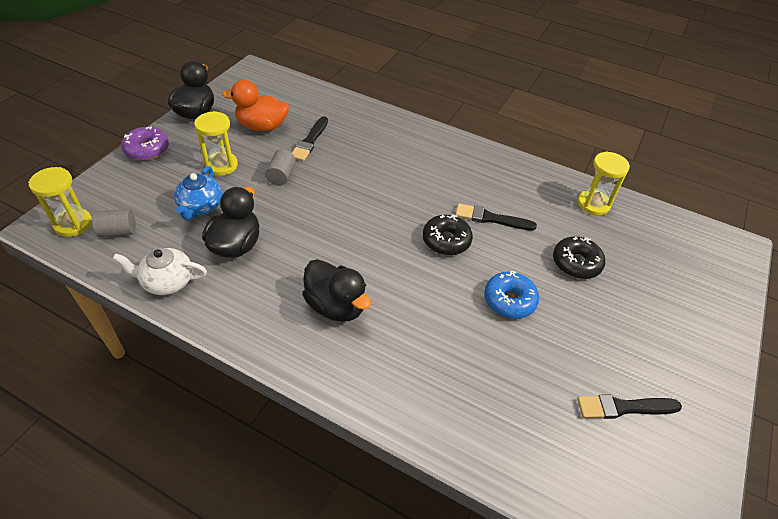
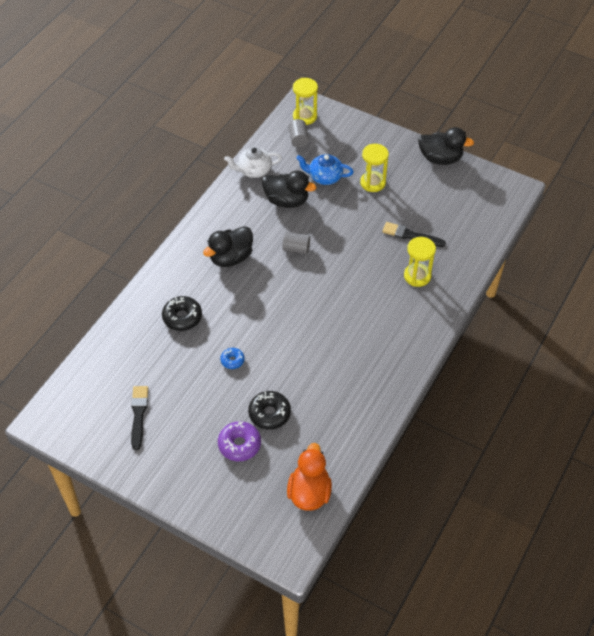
camera: 95 degrees right, 5 degrees up
(147, 149) = (387, 138): purple donut -> purple donut (239, 445)
(167, 282) = (253, 170): white teapot -> white teapot turned 105 degrees counterclockwise
(262, 126) = (427, 202): orange duck -> orange duck (309, 493)
(281, 176) = (363, 220): grey cylinder -> grey cylinder (296, 249)
(446, 240) = (293, 325): black donut -> black donut (182, 317)
(491, 218) = (320, 359): black brush -> none
(509, 300) = (232, 360): blue donut -> blue donut, size x0.59
(593, 204) = (342, 443): yellow hourglass -> yellow hourglass (417, 276)

